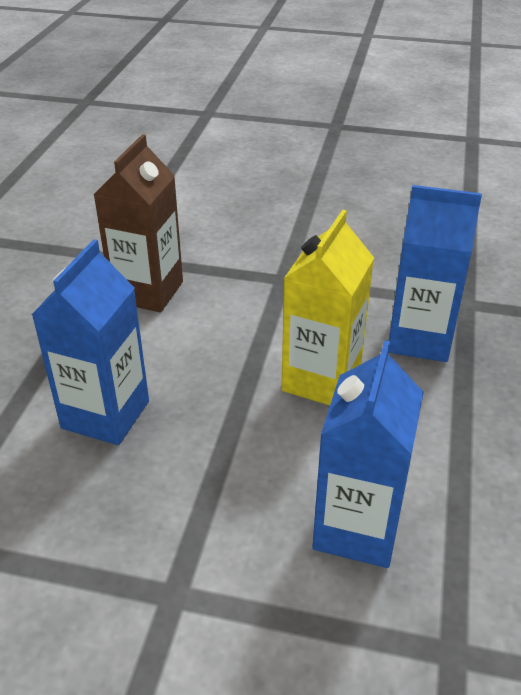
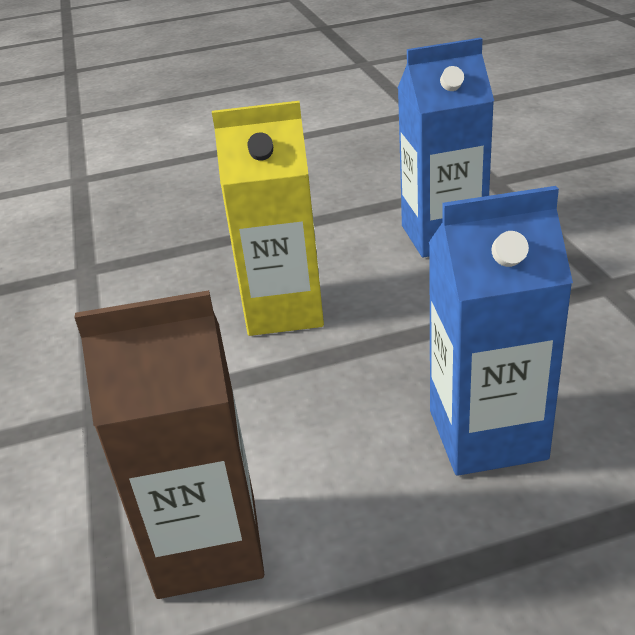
camera: 115 degrees left, 5 degrees down
(419, 339) = (169, 277): blue carton -> none

